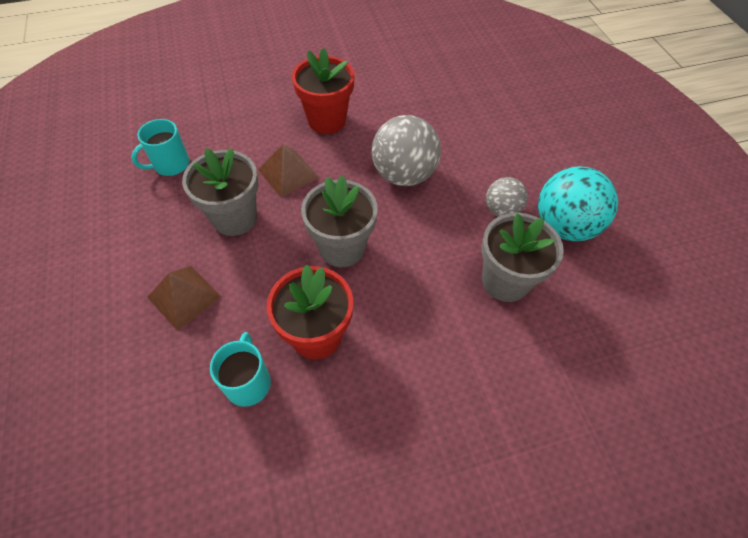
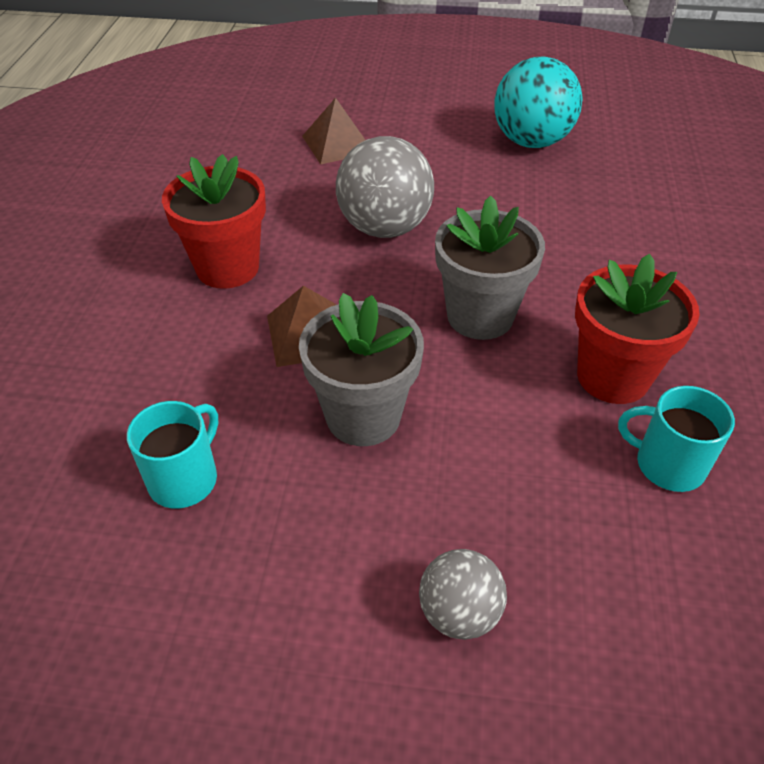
camera: 65 degrees left, 10 degrees down
(170, 164) = (184, 479): turquoise mug -> turquoise mug turned 135 degrees counterclockwise
(184, 297) = (493, 512): brown pyramid -> brown pyramid (337, 144)
(501, 210) = (487, 173): grey ball -> grey ball (459, 612)
(505, 281) = (588, 203): grey flower pot -> none

